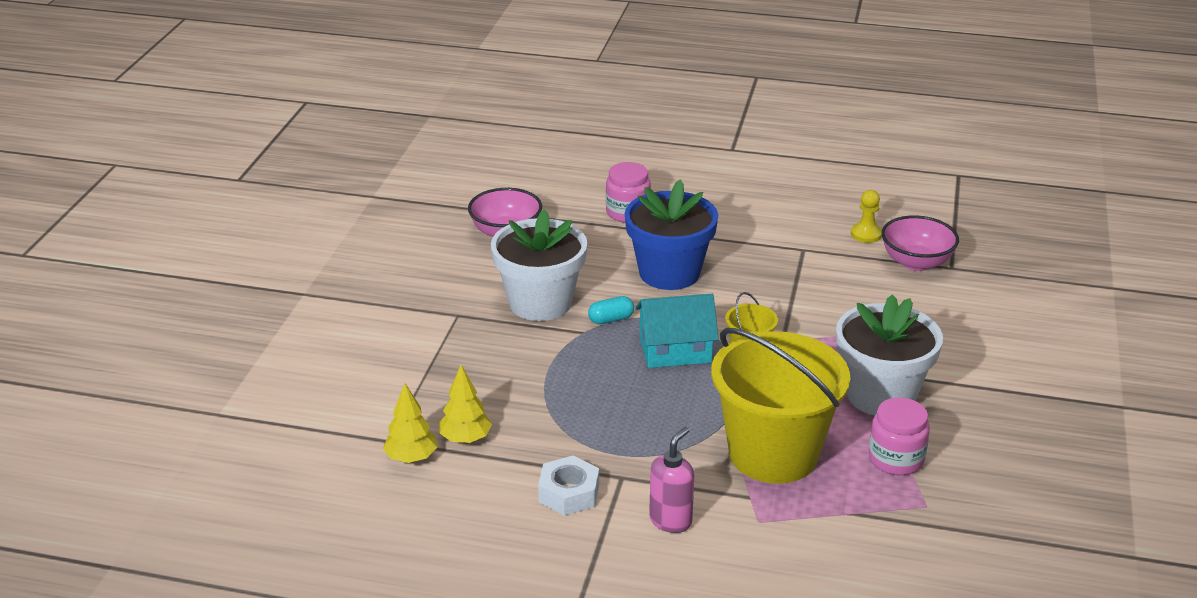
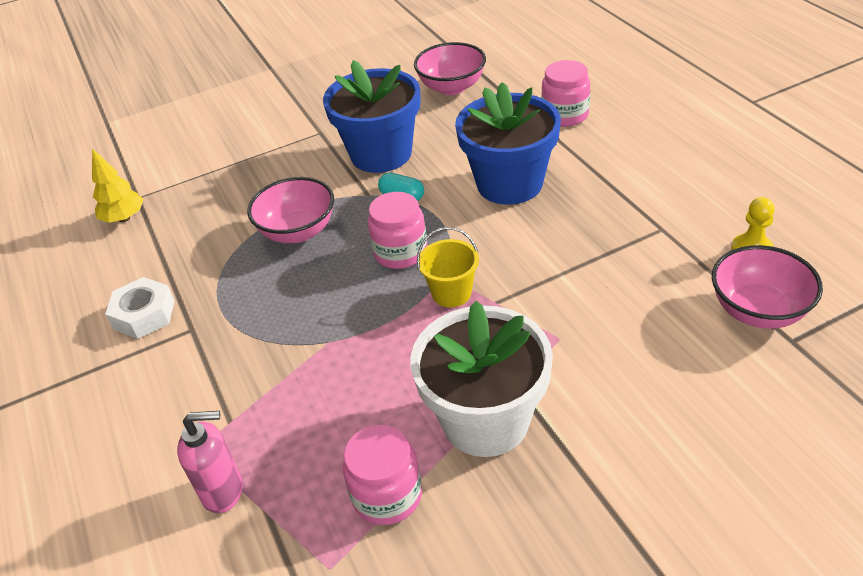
camera: 55 degrees right, 10 degrees up
(465, 439) = (169, 227): yellow tree -> none
(540, 303) = (381, 154): white flower pot -> blue flower pot
(578, 381) = (298, 231): none -> pink bowl
(671, 520) = (153, 393): pink soap dispenser -> pink soap dispenser (224, 491)
(675, 350) = (400, 252): turquoise house -> pink jar
(773, 454) = (309, 400): yellow bucket -> none

